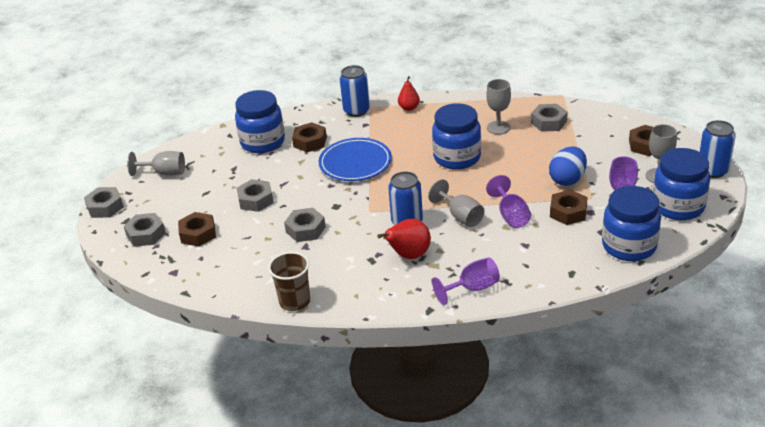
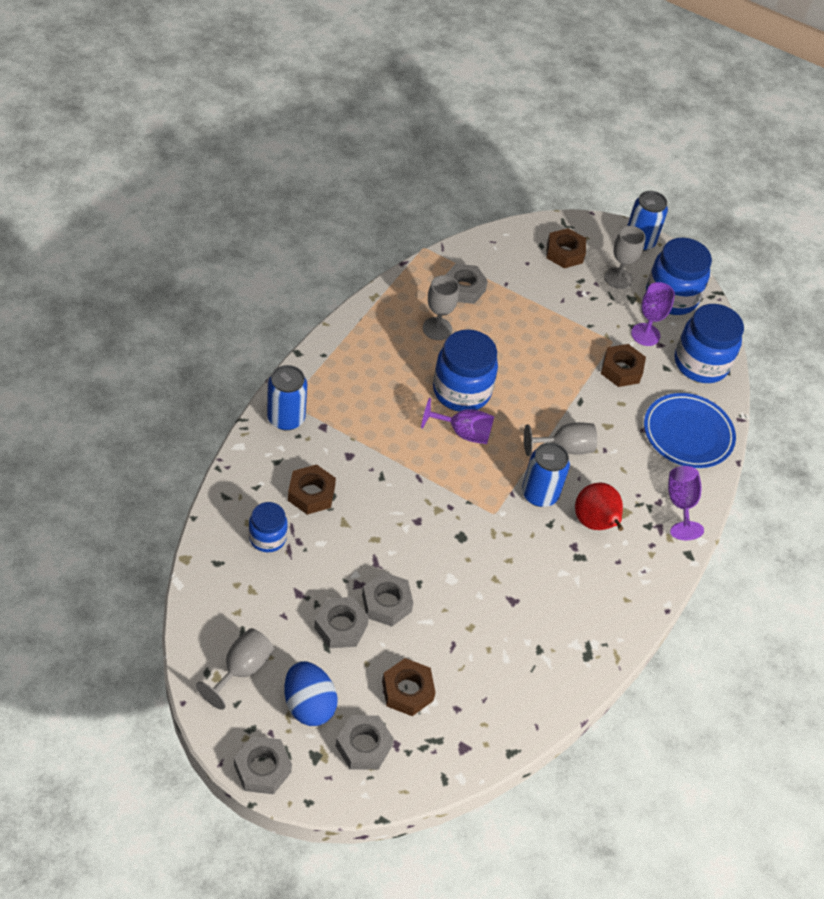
camera: 70 degrees left, 15 degrees up
(262, 142) = (267, 538): blue jar -> blue jar, size x0.57
(294, 301) = (600, 656): brown cup -> none
(305, 229) = (482, 585): grey nut -> grey nut (341, 626)
(355, 163) = (394, 477): blue plate -> blue plate (688, 433)
(409, 108) = (327, 372): red pear -> none
(511, 215) = (593, 411): purple goblet -> purple goblet (463, 433)
(567, 179) = (571, 338): blue egg -> blue egg (309, 705)

